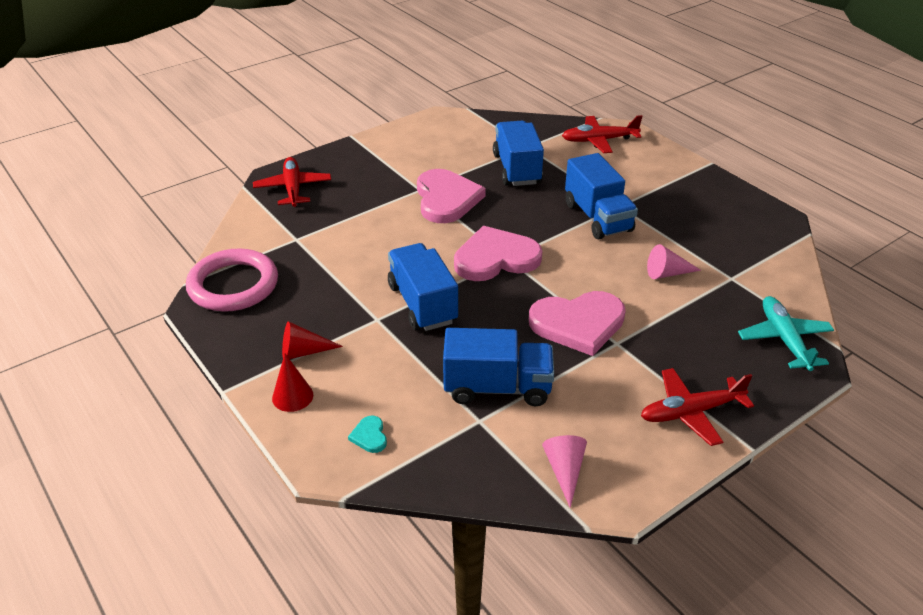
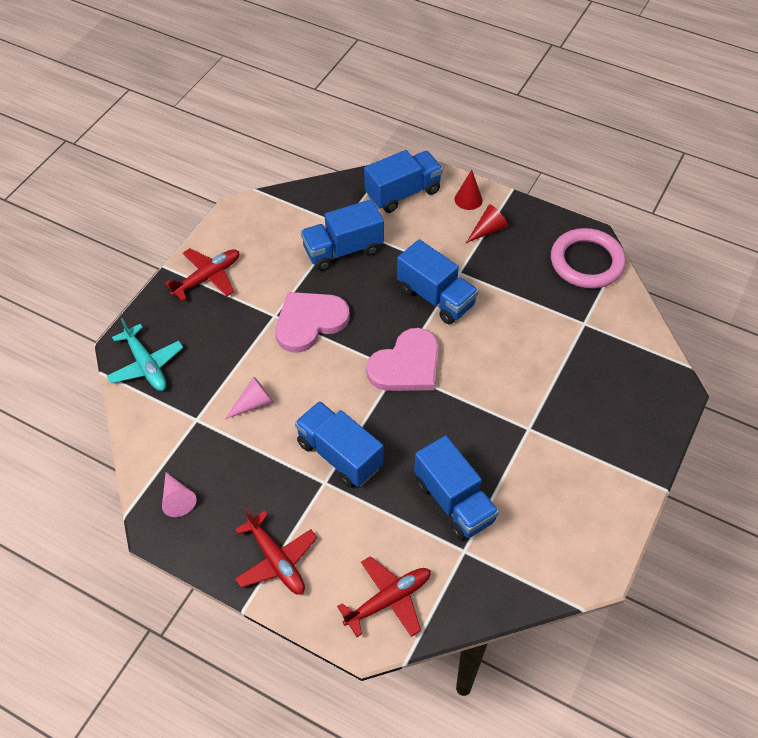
camera: 155 degrees right, 15 degrees up
(293, 189) = (644, 381): red plane -> red plane (276, 560)
(369, 436) = (403, 193): turquoise heart -> blue truck
(446, 199) = (495, 424): pink heart -> none
(565, 471) = (276, 213): pink cone -> pink cone (177, 499)

